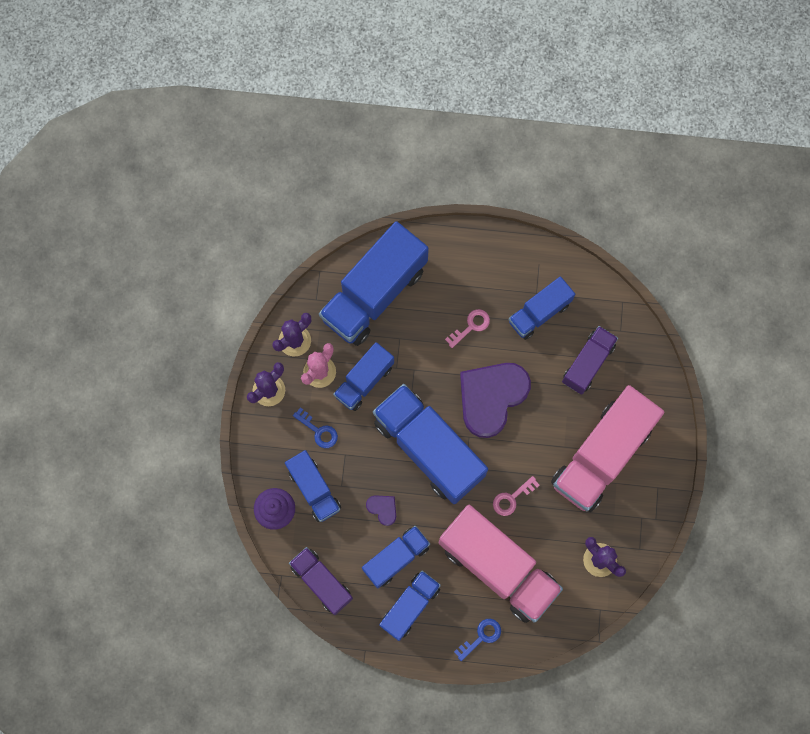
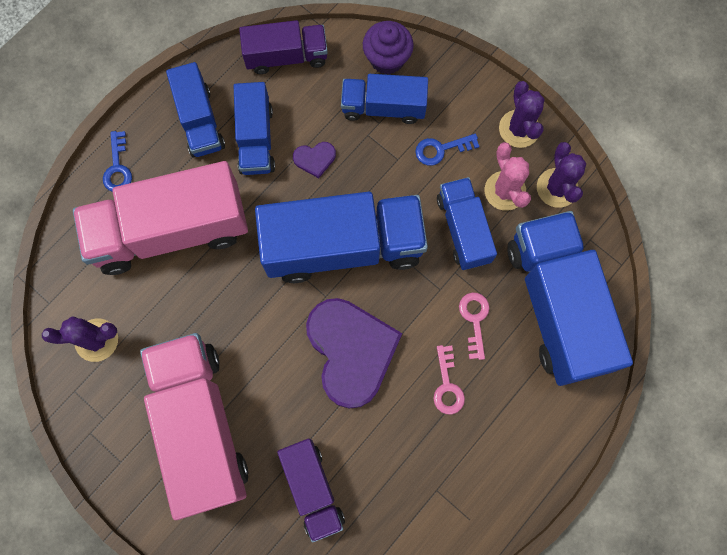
camera: 125 degrees right, 0 degrees up
(512, 498) = (228, 295): pink key -> pink key (474, 320)
(539, 313) = (410, 476): blue truck -> none

